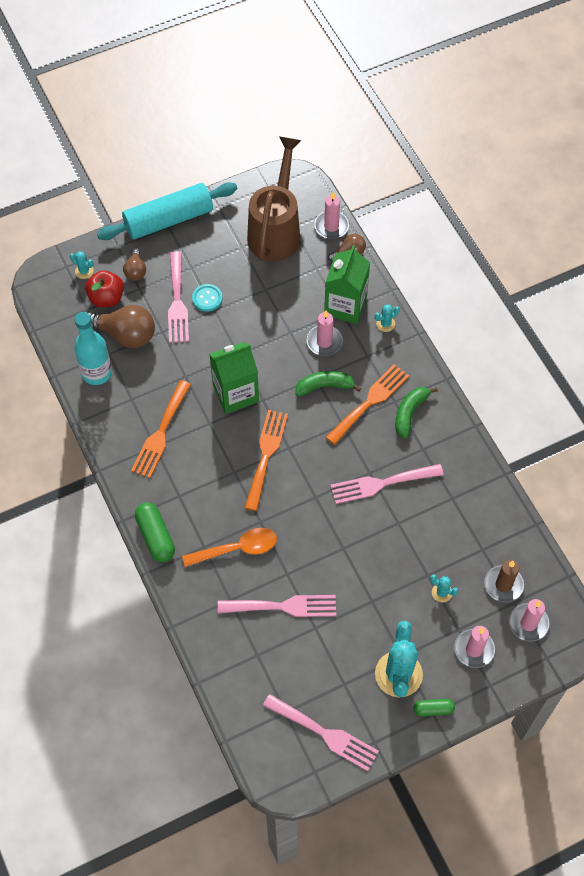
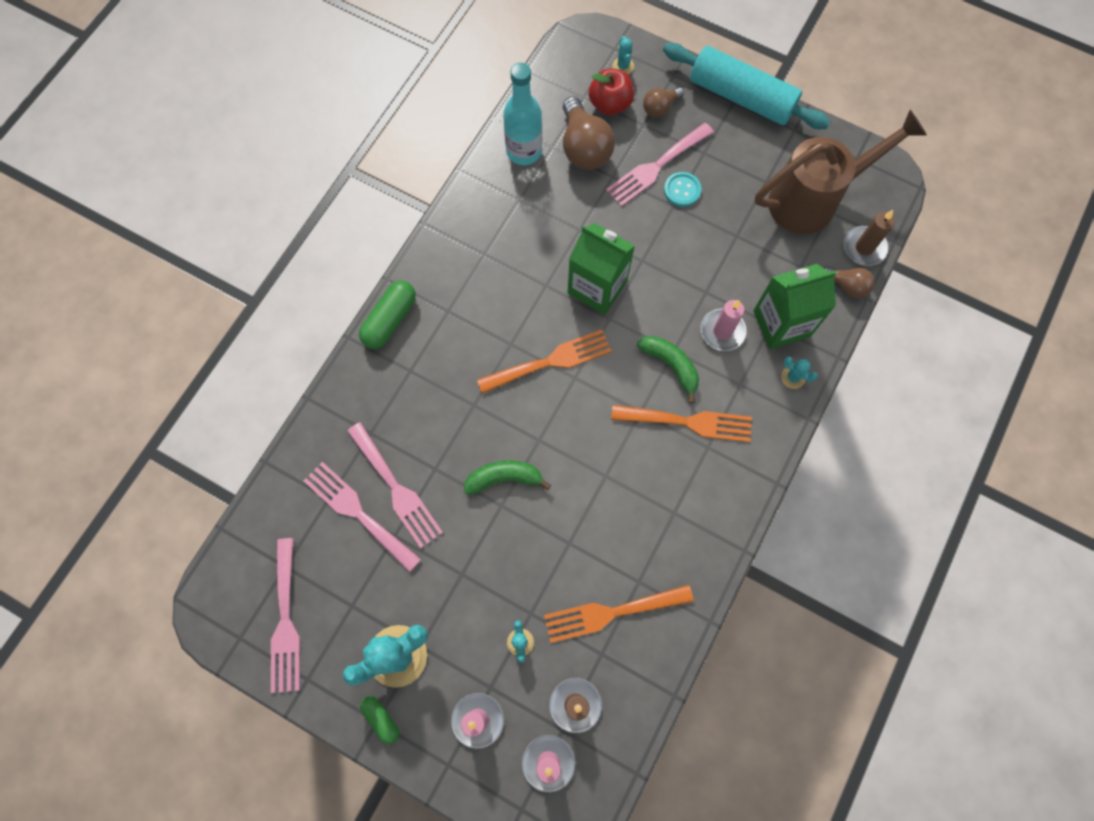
camera: 55 degrees right, 10 degrees up
(161, 433) = (502, 250): orange fork -> orange fork (611, 613)
(237, 549) = (428, 403): orange spoon -> none
(331, 226) = (864, 247): pink candle -> brown candle
(381, 483) = (601, 496): pink fork -> pink fork (358, 513)
(410, 413) = (706, 471): green banana -> green banana (504, 478)

